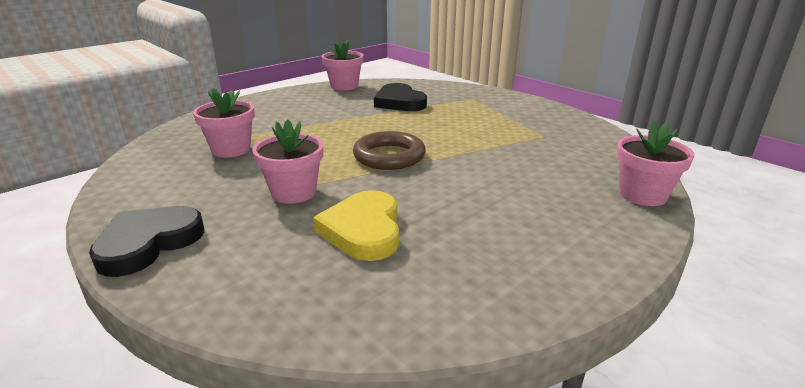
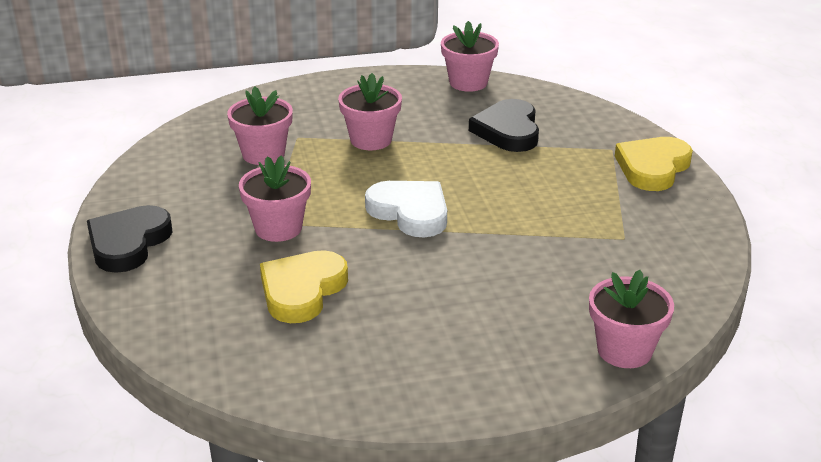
camera: 30 degrees right, 5 degrees up
(148, 243) = (128, 243): black heart -> black heart turned 45 degrees counterclockwise
(310, 124) = (371, 140): none -> pink flower pot
(389, 156) = (410, 212): brown ring -> white heart
(508, 101) = (652, 167): none -> yellow heart

